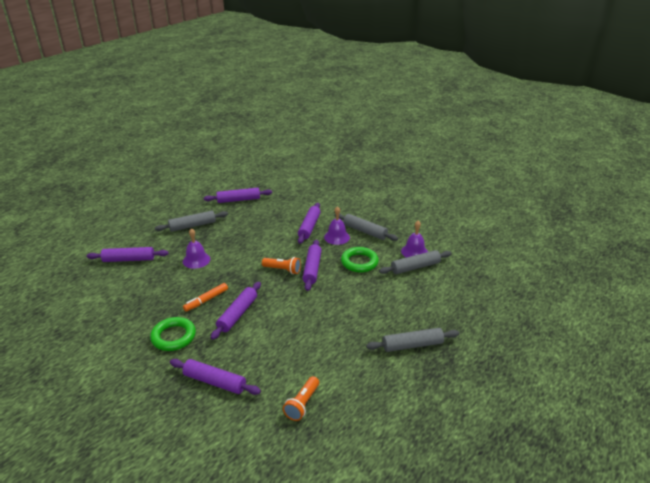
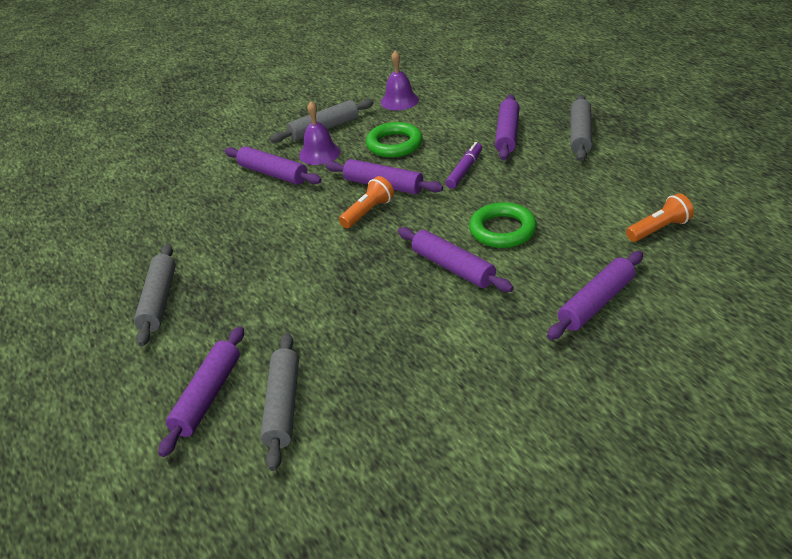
camera: 65 degrees left, 5 degrees up
(173, 337) = (476, 342): green ring -> green ring (502, 230)
(196, 260) = (276, 303): purple bell -> none
(206, 300) = (399, 298): orange marker -> none
(238, 200) = (121, 237): purple rolling pin -> purple rolling pin (507, 134)
(302, 404) = (659, 229): orange flashlight -> orange flashlight turned 75 degrees counterclockwise
(341, 298) = (464, 170): none -> purple marker
(415, 267) = (433, 106): grey rolling pin -> grey rolling pin (283, 406)

